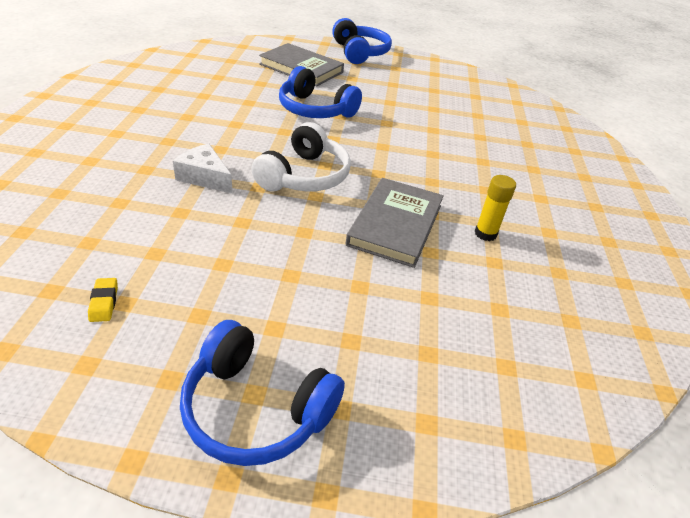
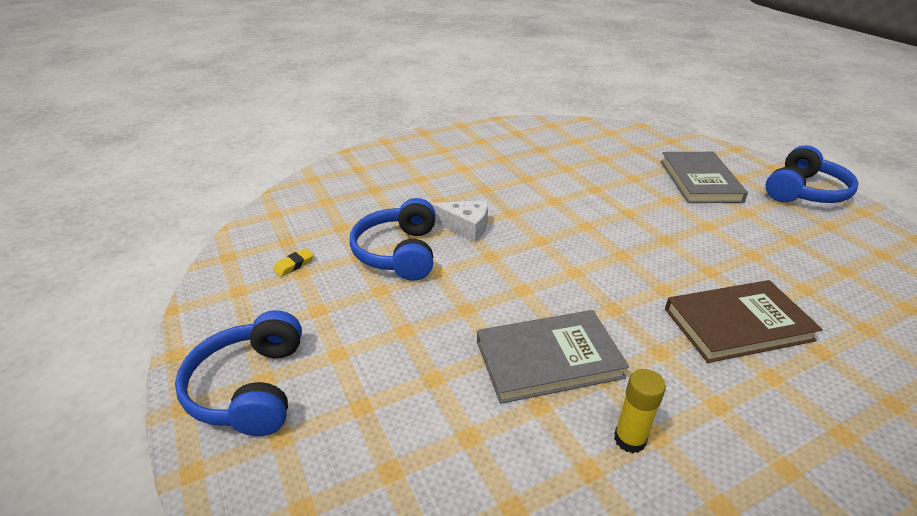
camera: 60 degrees right, 5 degrees down
(204, 177) = (466, 227): white cheese -> white cheese turned 105 degrees clockwise
(304, 176) = (539, 269): white headphones -> none
(315, 110) = (648, 222): blue headphones -> blue headphones (399, 253)
(437, 144) = (737, 324): none -> brown book

